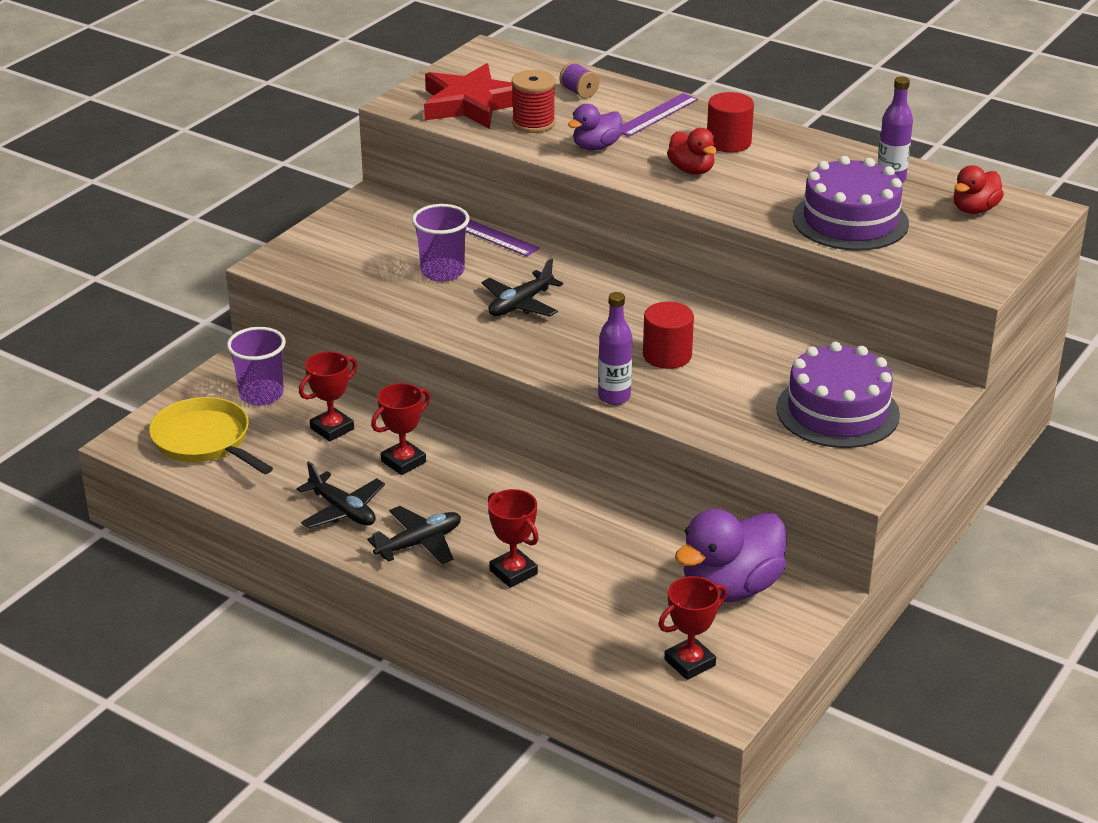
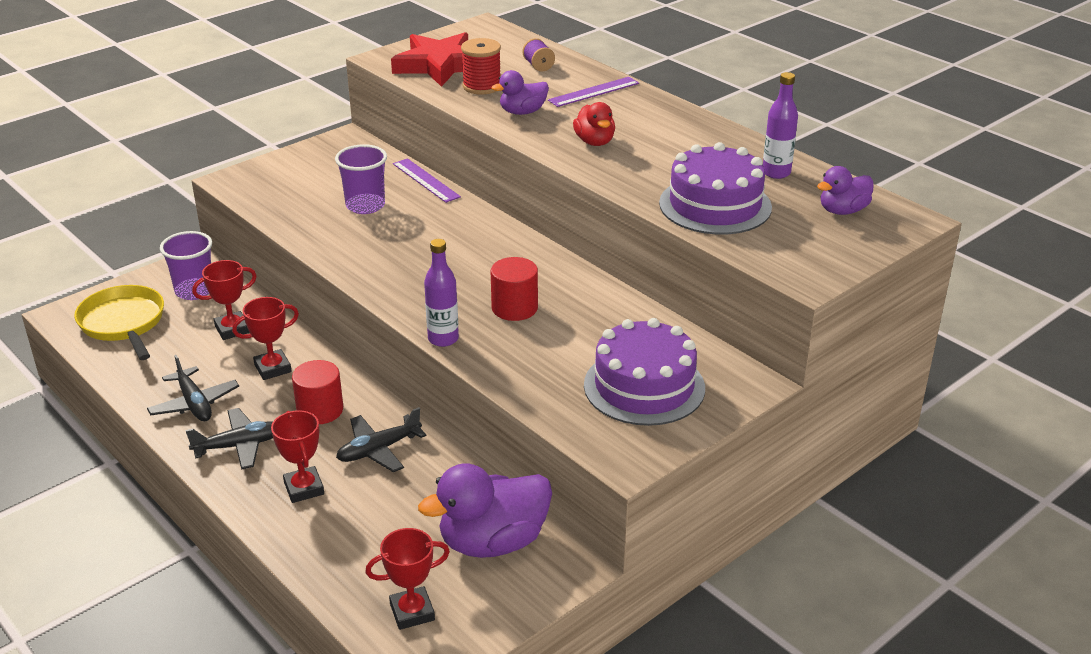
camera: 15 degrees right, 0 degrees up
(520, 304) = (413, 243): black plane -> black plane (379, 450)
(728, 142) = (643, 122): red cylinder -> red cylinder (320, 410)
(974, 209) = (843, 211): red duck -> purple duck

